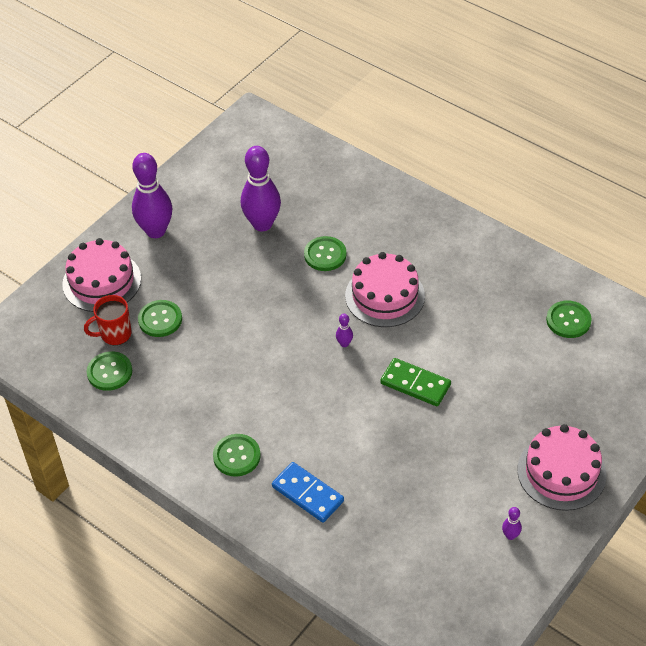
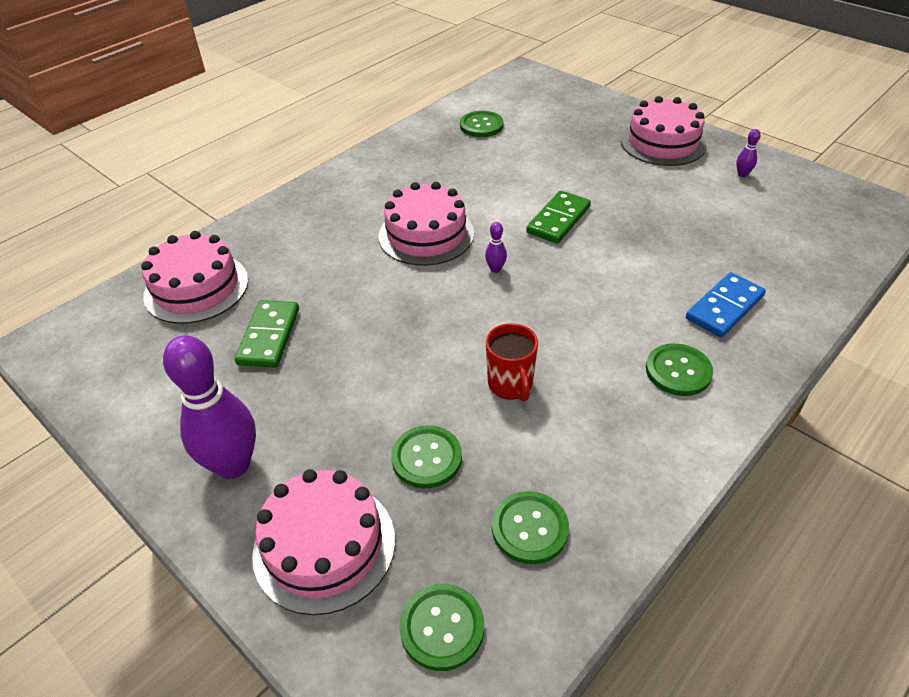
camera: 85 degrees left, 5 degrees down
(115, 334) = (449, 522): red mug -> red mug (510, 385)
(262, 224) = (269, 336): purple bowling pin -> green domino
(309, 174) = (196, 288): none -> pink cake
(325, 255) = (346, 279): green button -> green button (442, 627)

